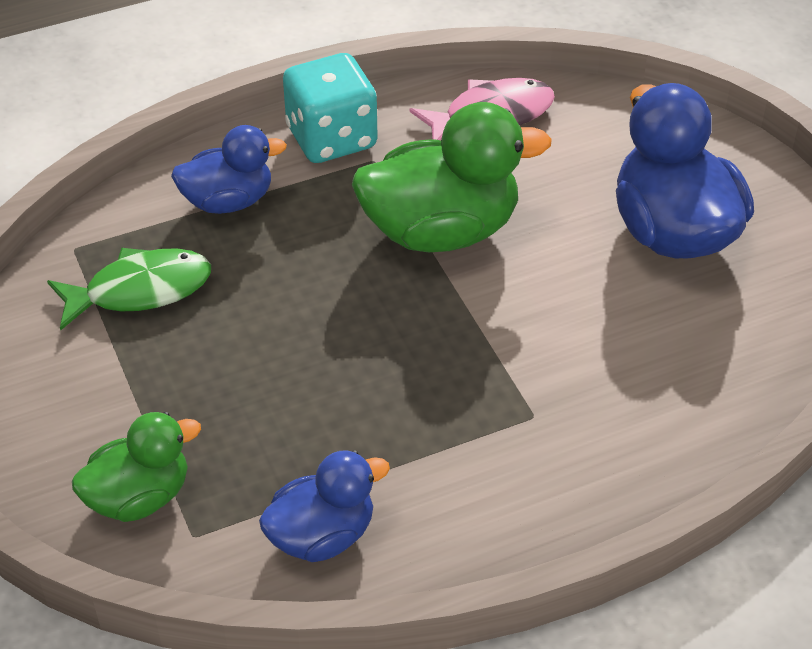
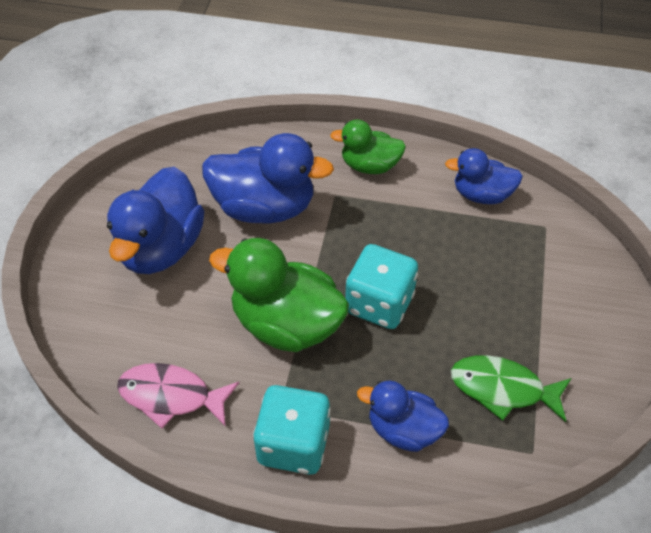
camera: 145 degrees left, 5 degrees up
(139, 497) = (564, 258): green duck -> green duck (370, 166)
(352, 306) = (379, 303): none -> turquoise dice
(608, 345) = (264, 207): none -> blue duck

